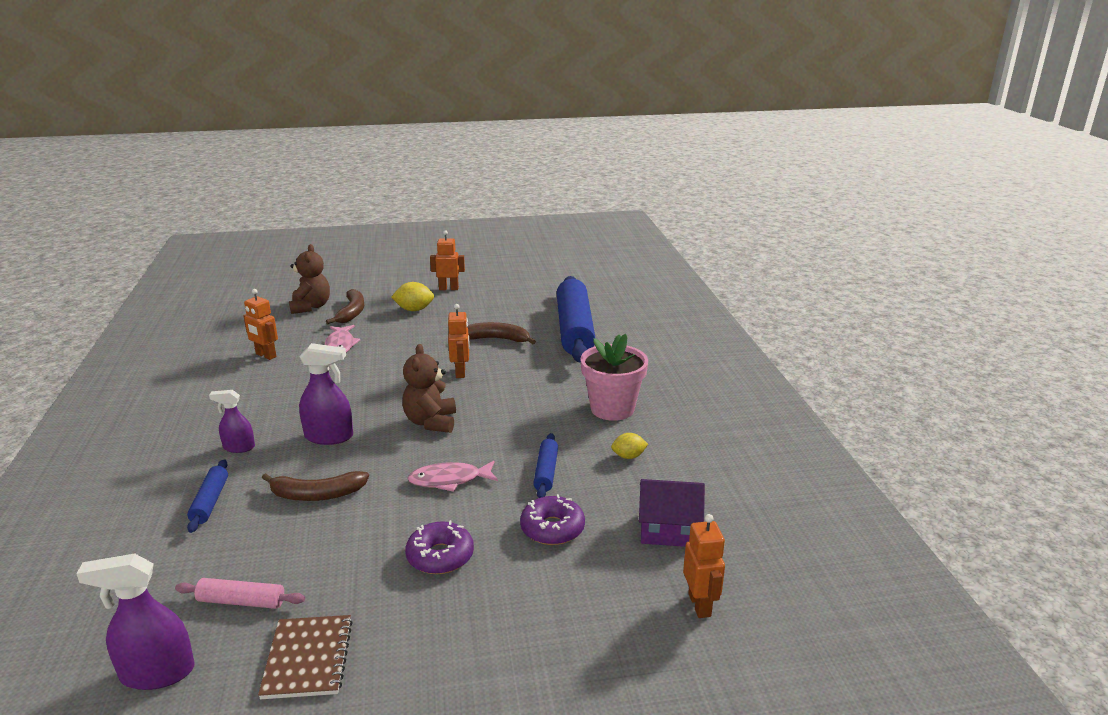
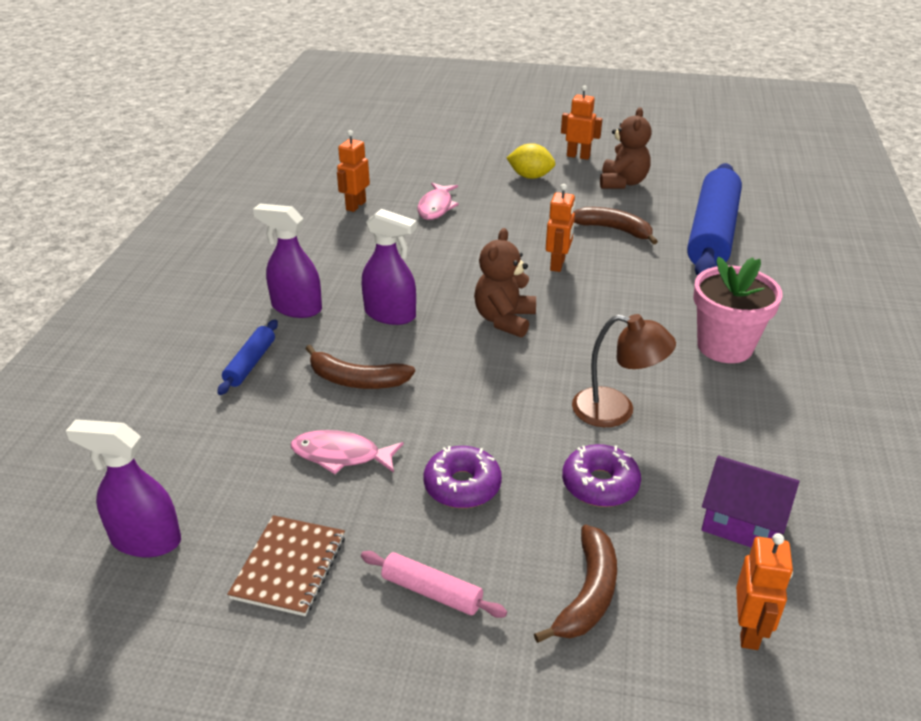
camera: 20 degrees right, 10 degrees up
(239, 447) = (296, 308): purple spray bottle -> purple spray bottle, size x1.58
(242, 601) = (246, 484): pink rolling pin -> pink rolling pin (432, 591)
(265, 355) = (355, 206): orange robot -> orange robot turned 60 degrees clockwise
(311, 307) = (419, 155): brown teddy bear -> brown teddy bear (622, 183)
(352, 312) = (461, 169): brown banana -> brown banana (588, 593)
(449, 480) = (502, 396): pink fish -> pink fish (341, 455)
(546, 472) = (616, 411): blue rolling pin -> brown lamp
(628, 456) = (724, 413): yellow lemon -> none

